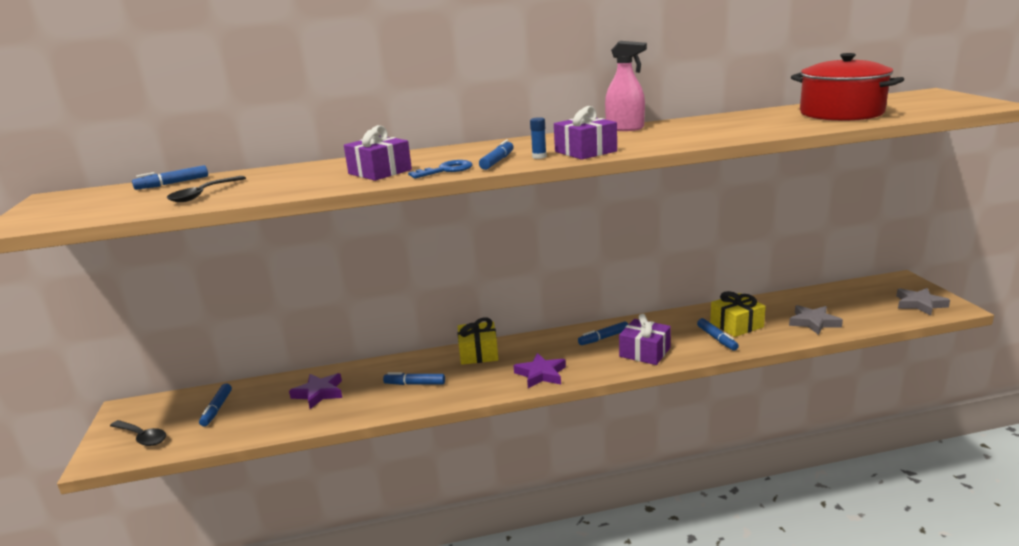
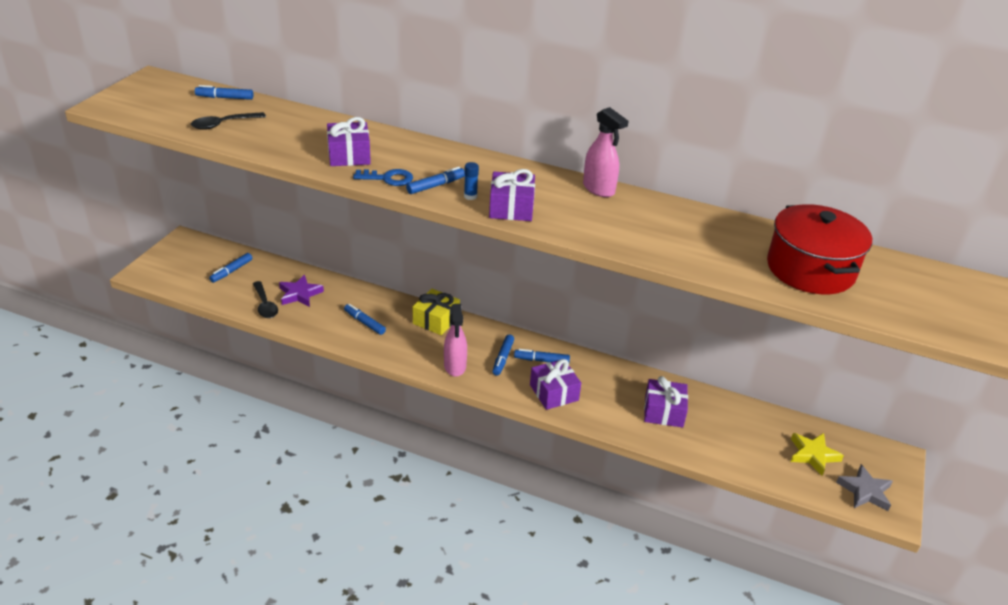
camera: 30 degrees right, 15 degrees up
(142, 437) = (175, 270): black spoon -> black spoon (265, 305)
(541, 374) = (455, 366): purple star -> pink spray bottle
(717, 339) = (627, 415): blue marker -> blue marker (502, 358)
(736, 325) = (663, 411): yellow gift -> purple gift
(813, 322) = (733, 449): grey star -> none
(860, 301) = (813, 455): none -> yellow star

